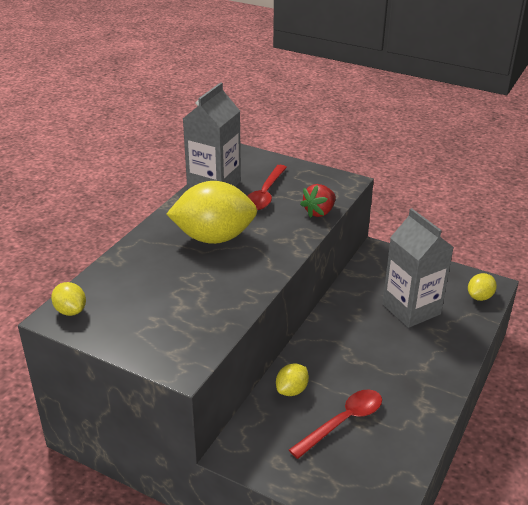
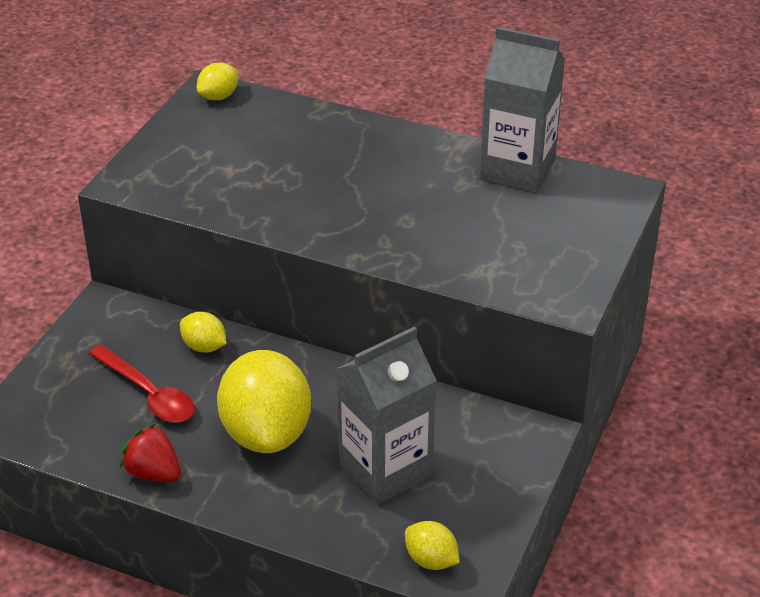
camera: 85 degrees right, 5 degrees up
(214, 238) = (379, 181): yellow lemon -> yellow lemon (266, 433)
(265, 194) = (505, 219): red spoon -> none
(319, 212) = (465, 274): red strawberry -> red strawberry (153, 473)

